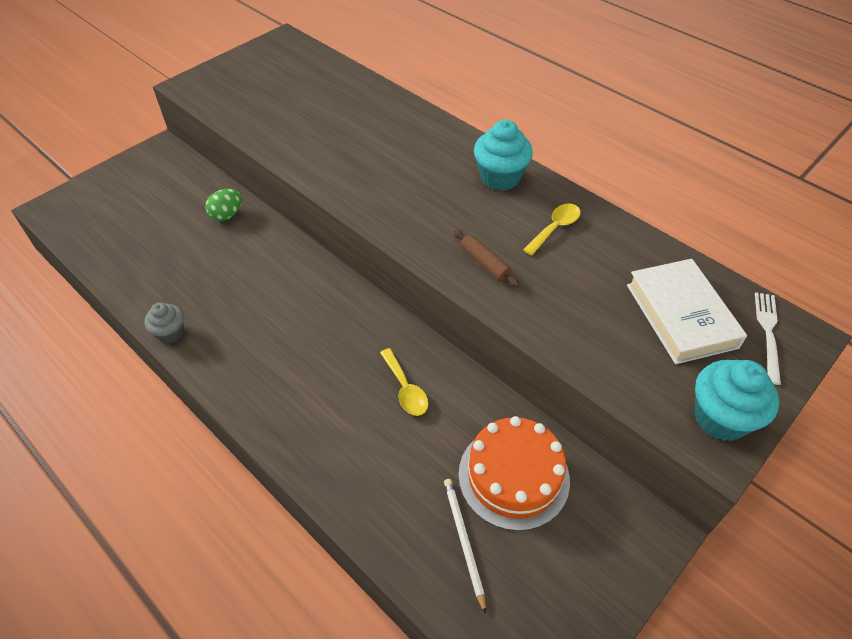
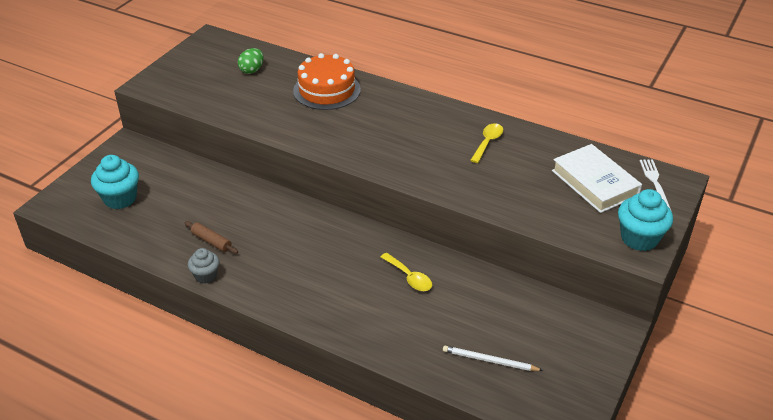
camera: 15 degrees left, 10 degrees down
(227, 215) = (210, 184): green egg -> green egg (252, 70)
(464, 541) = (489, 360): white pencil -> white pencil turned 45 degrees counterclockwise
(484, 263) = (445, 174): brown rolling pin -> brown rolling pin (211, 241)
(500, 178) = (433, 115): turquoise cupcake -> turquoise cupcake (120, 199)
(513, 476) = (509, 315): orange cake -> orange cake (327, 90)

